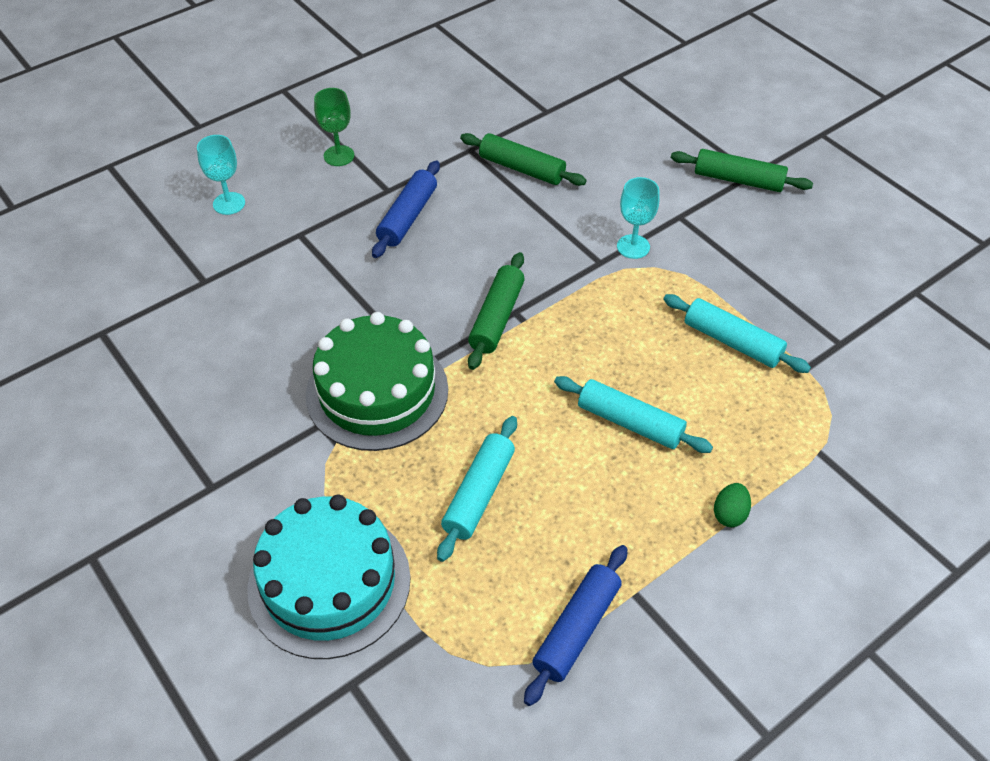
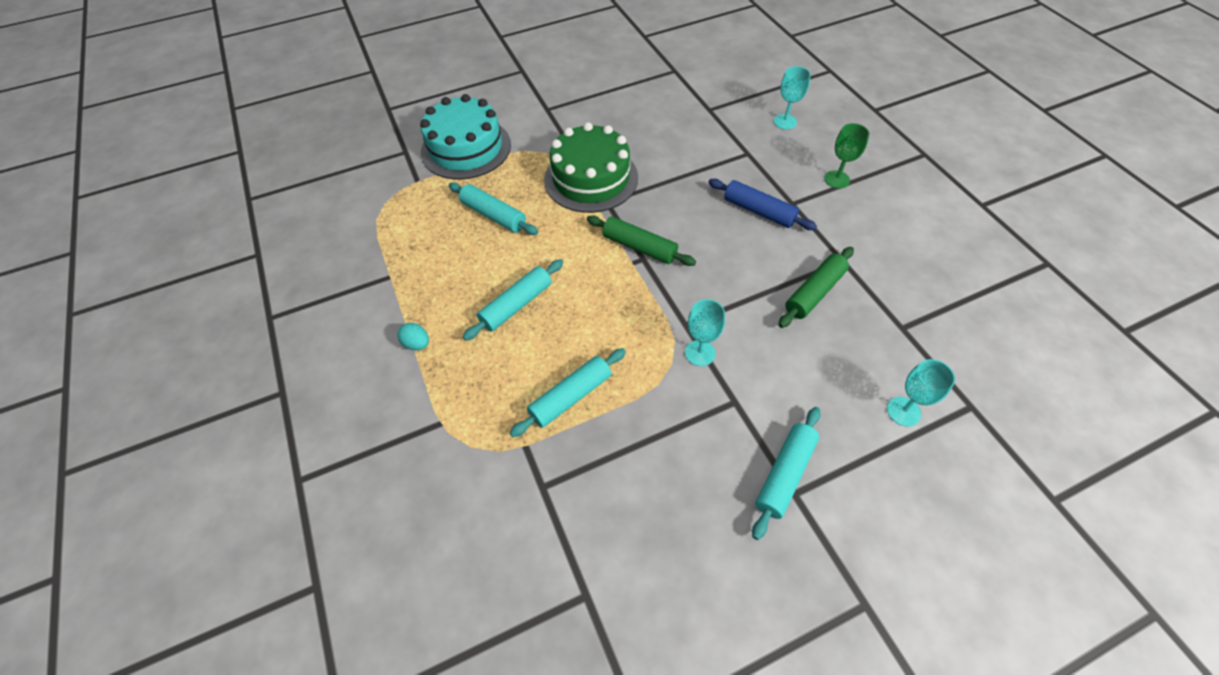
camera: 105 degrees right, 5 degrees up
(577, 629) = (383, 244): blue rolling pin -> none
(641, 112) = (903, 411): none -> turquoise goblet
(729, 514) = (417, 344): green egg -> turquoise egg
(738, 180) = (785, 474): green rolling pin -> turquoise rolling pin

